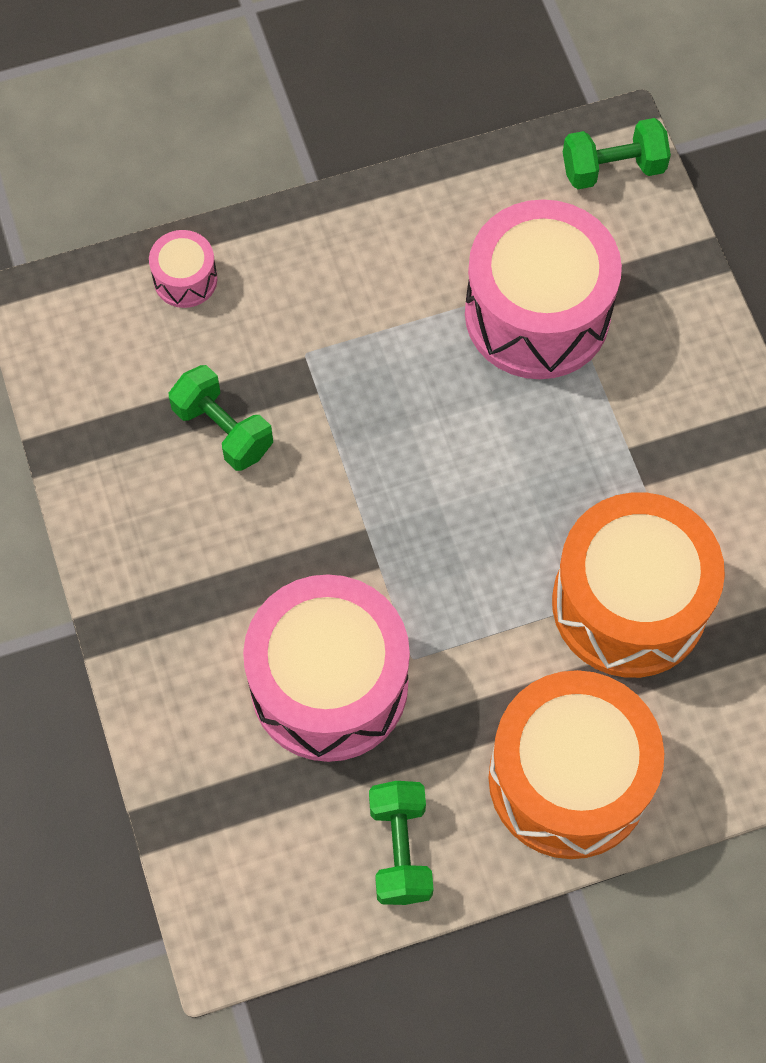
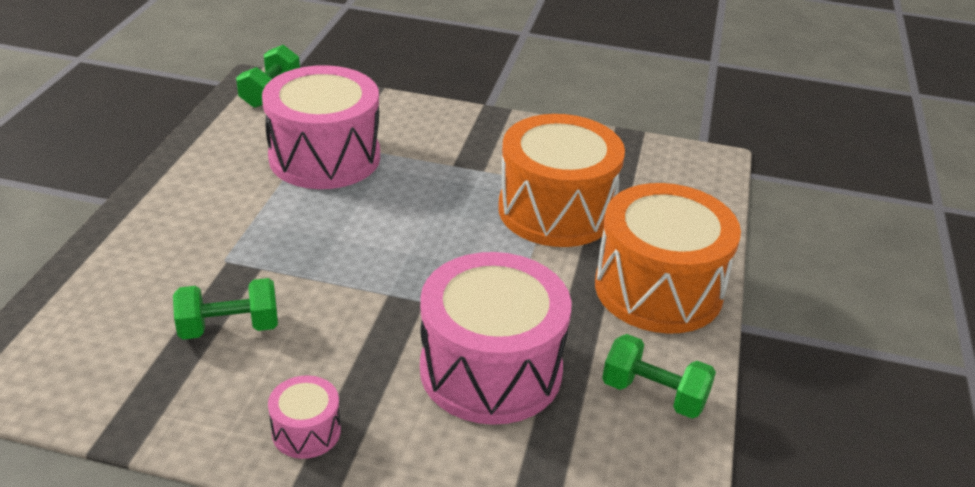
camera: 60 degrees left, 30 degrees down
(185, 279) = (87, 289): pink drum -> pink drum (306, 431)

